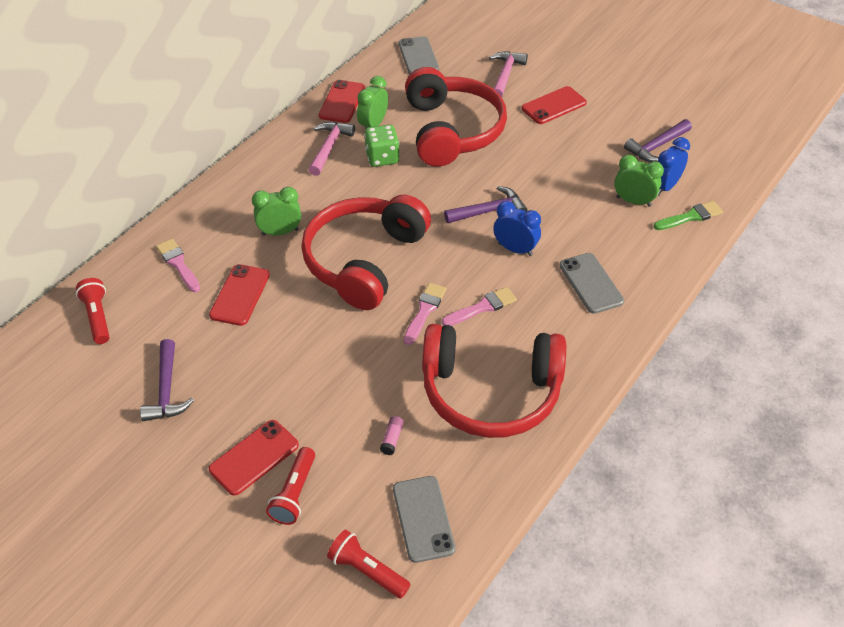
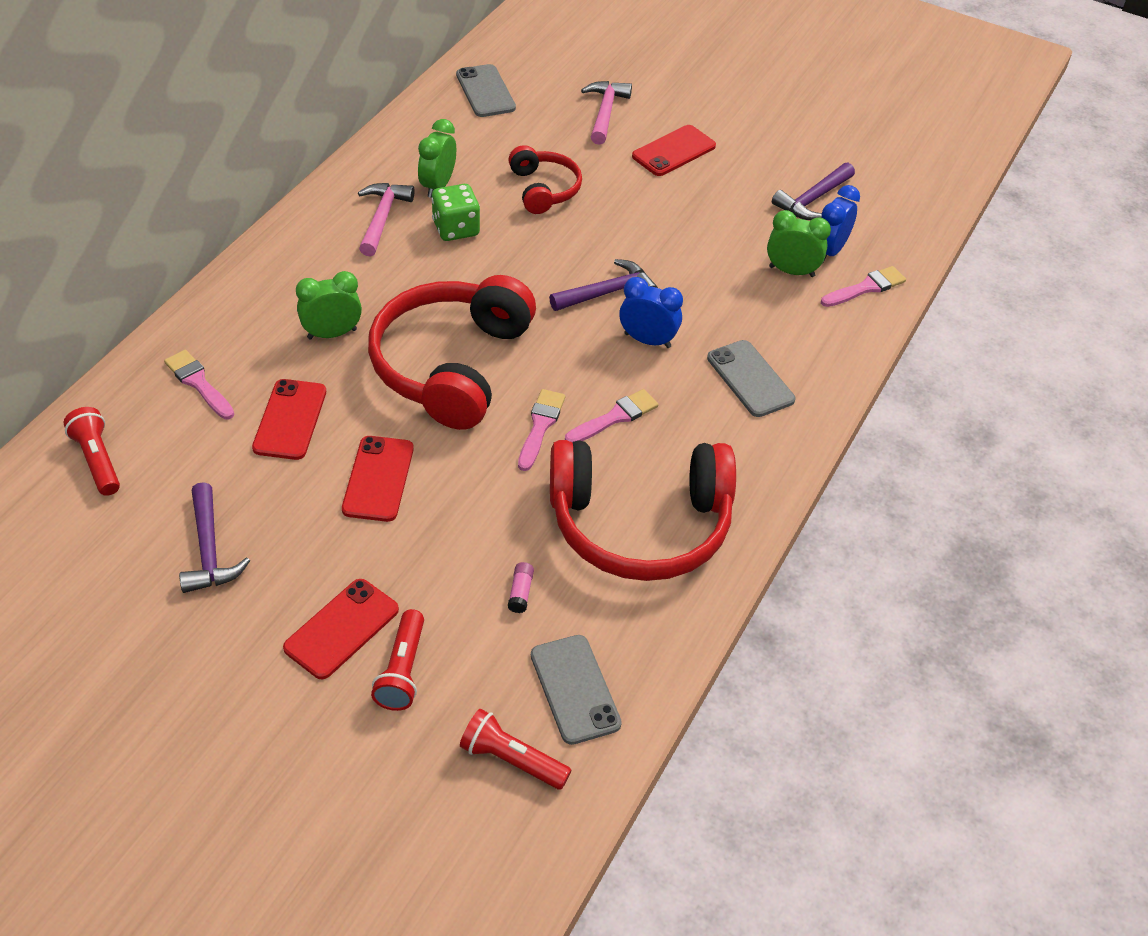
camera: 10 degrees left, 0 degrees up
(342, 102) = (391, 156): red phone -> red phone (378, 479)
(451, 131) = (543, 189): red headphones -> red headphones, size x0.52
(690, 217) = (866, 288): green brush -> pink brush

